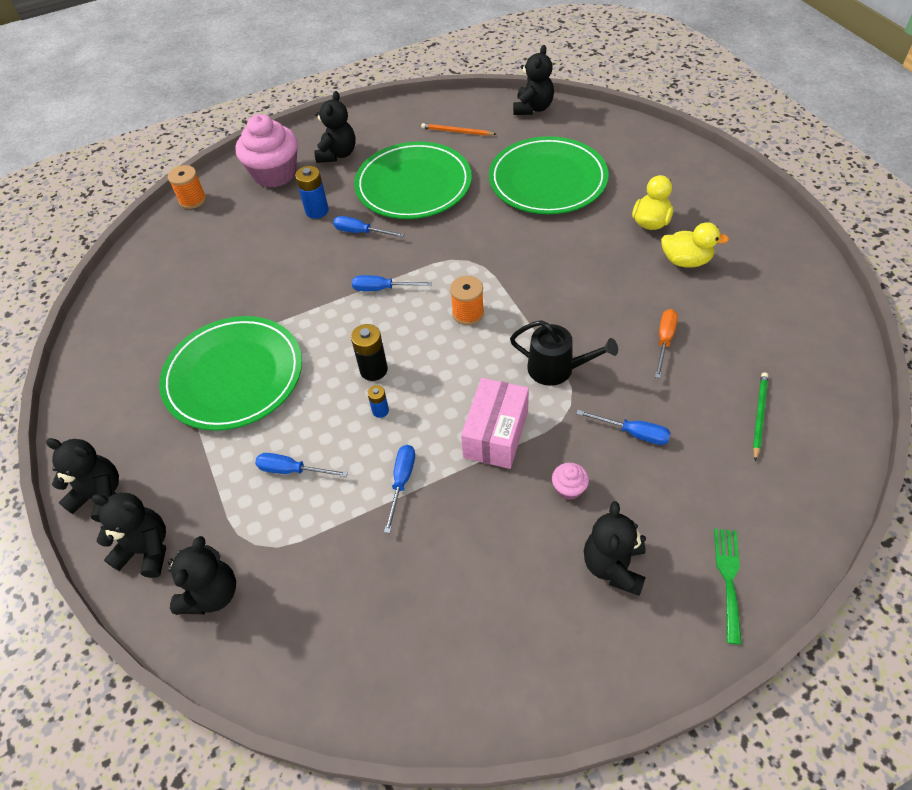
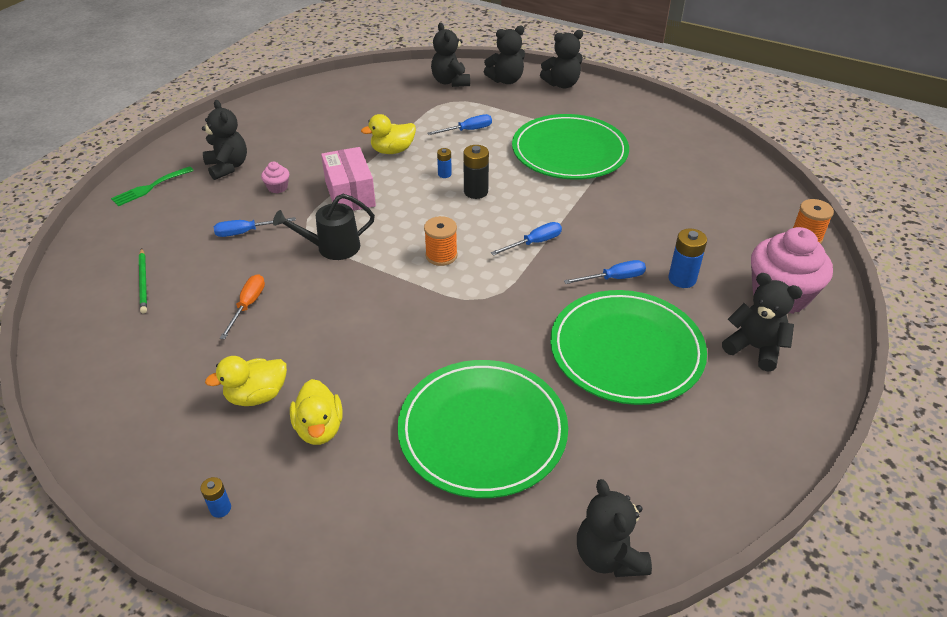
camera: 140 degrees right, 10 degrees down
(337, 154) = (754, 348): black teddy bear -> black teddy bear turned 150 degrees clockwise
(402, 482) = (392, 150): blue screwdriver -> yellow duck
(456, 132) = (664, 452): orange pencil -> none
(664, 341) = (248, 305): orange screwdriver -> orange screwdriver turned 150 degrees counterclockwise
(728, 578) = (149, 187): green fork -> green fork turned 75 degrees clockwise
(734, 204) = (220, 508): none -> blue battery

